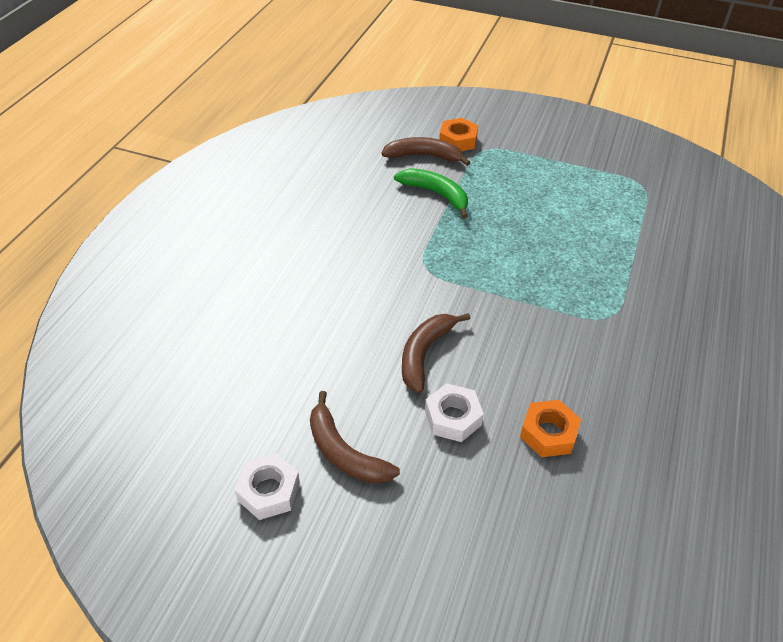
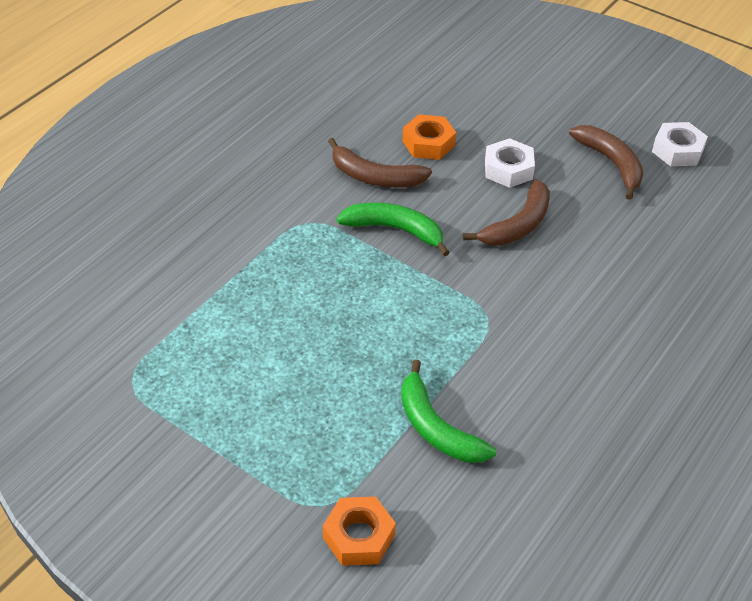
camera: 165 degrees left, 0 degrees up
(424, 156) = (429, 511): brown banana -> brown banana (375, 177)
(531, 325) = (395, 230): none -> green banana

